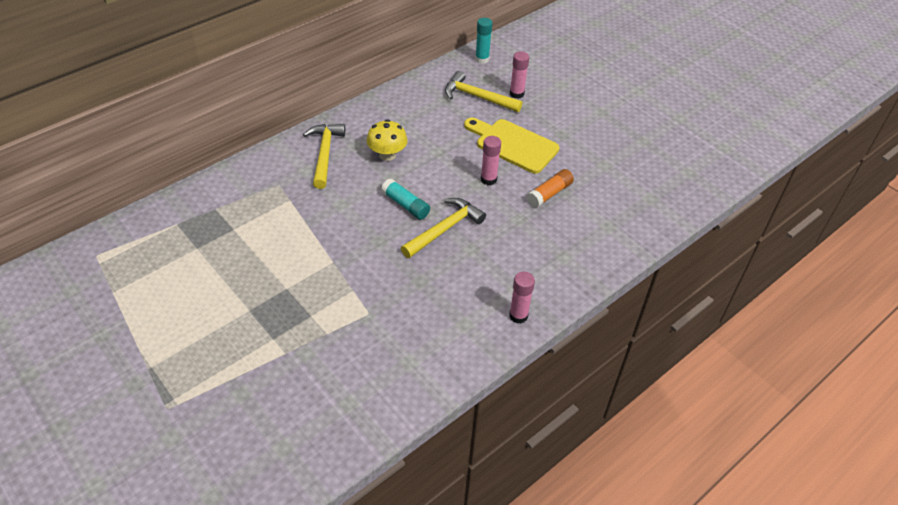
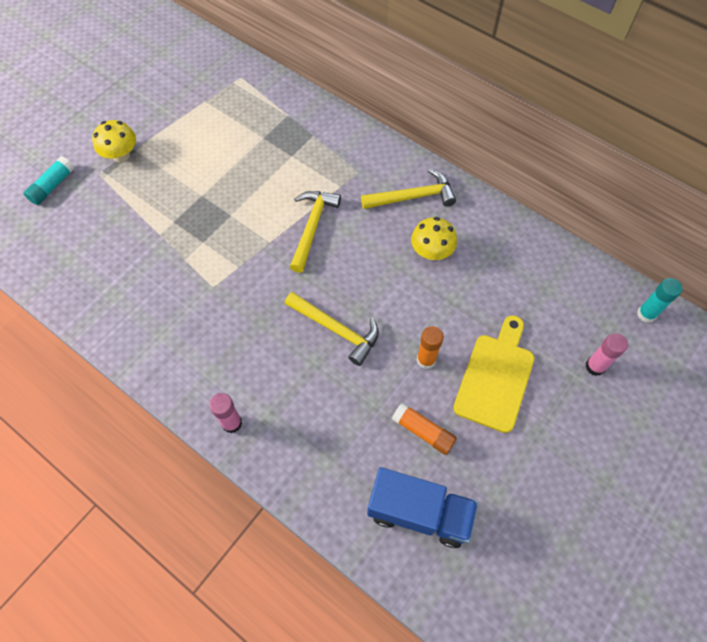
camera: 80 degrees right, 15 degrees up
(151, 382) = (121, 155): none -> yellow mushroom
(405, 205) = (361, 286): turquoise glue stick -> turquoise glue stick (52, 186)
(477, 97) = (568, 322): yellow hammer -> yellow hammer (312, 227)
(488, 179) = (426, 360): pink glue stick -> orange glue stick
(613, 209) = (419, 512): none -> blue truck

